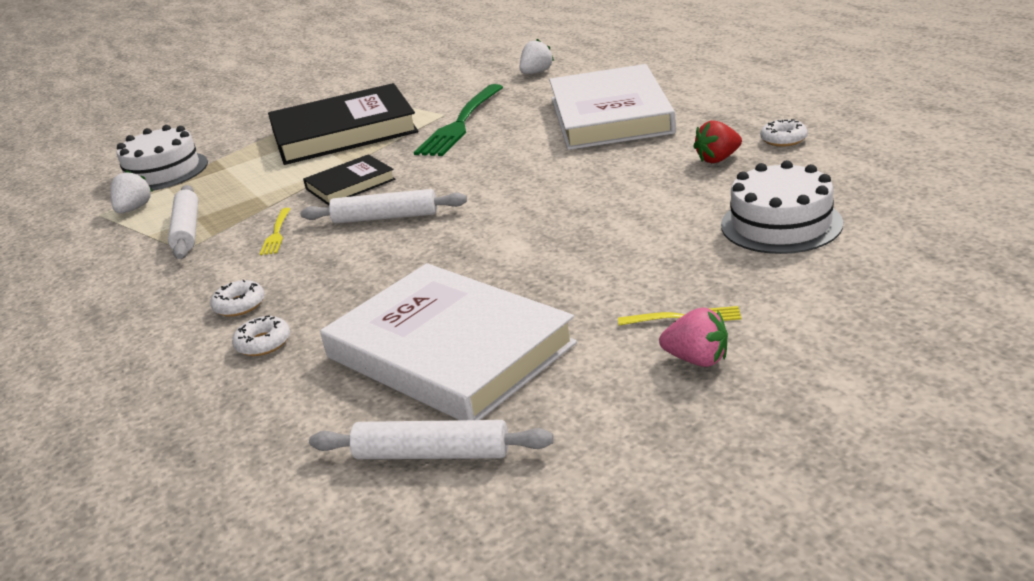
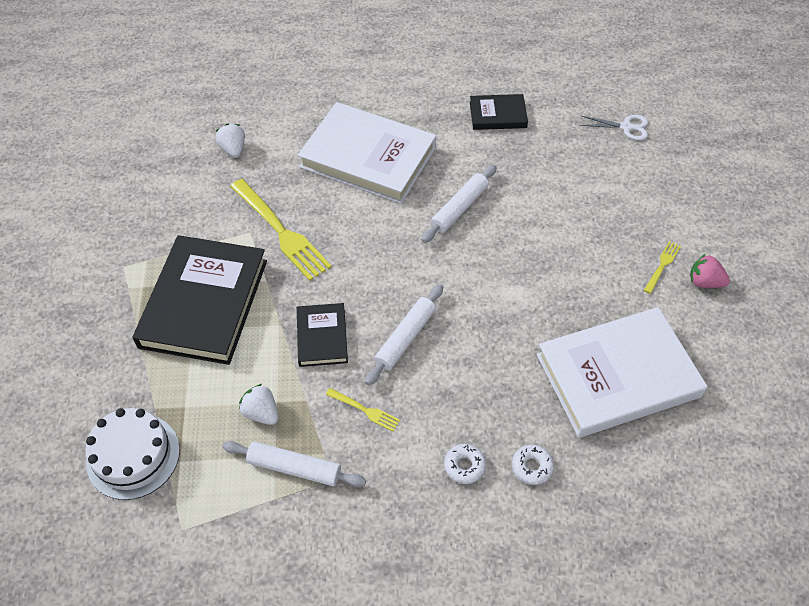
camera: 65 degrees left, 25 degrees up
(134, 209) = (201, 498): white strawberry -> white strawberry (261, 413)
(432, 454) = (714, 424): white rolling pin -> white rolling pin (459, 208)
(461, 123) = (281, 231): green fork -> yellow fork
(697, 359) = (704, 282): pink strawberry -> pink strawberry turned 120 degrees counterclockwise
(718, 159) = (494, 152): red strawberry -> none
(781, 224) = (598, 177): white cake -> none
(783, 139) = (498, 115): white donut -> black book
(910, 208) = (626, 127): none -> white scissors

